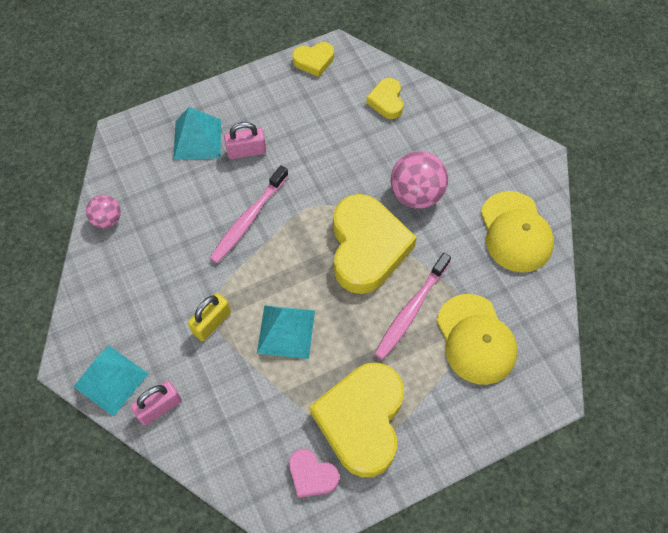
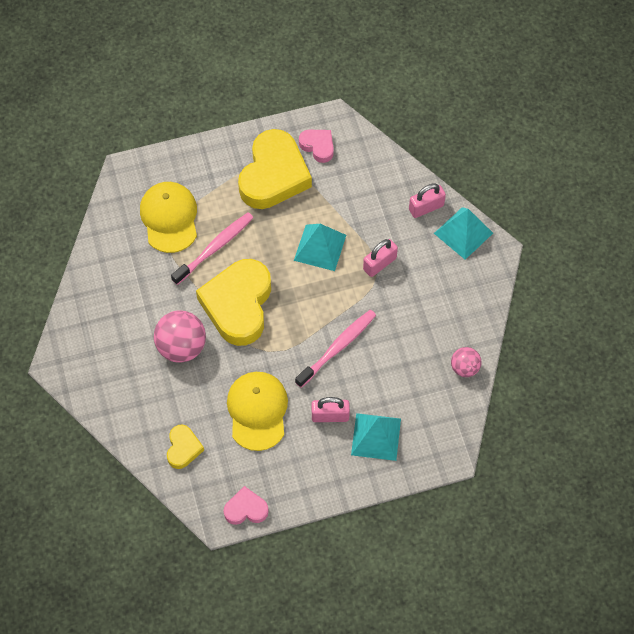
camera: 170 degrees left, 0 degrees up
(211, 322) = (379, 264): yellow padlock -> pink padlock
(314, 61) = (246, 509): yellow heart -> pink heart
(515, 232) = (105, 298): yellow cap -> yellow cap (257, 411)

